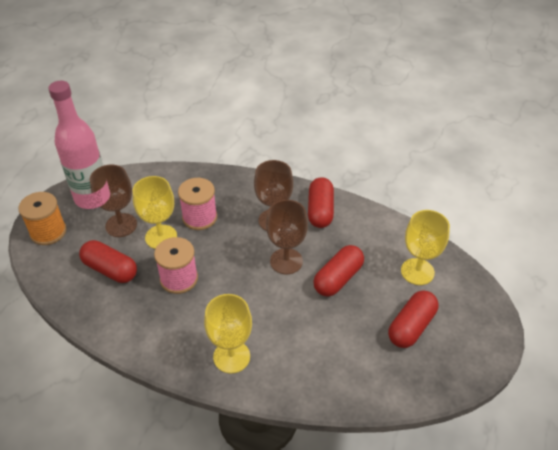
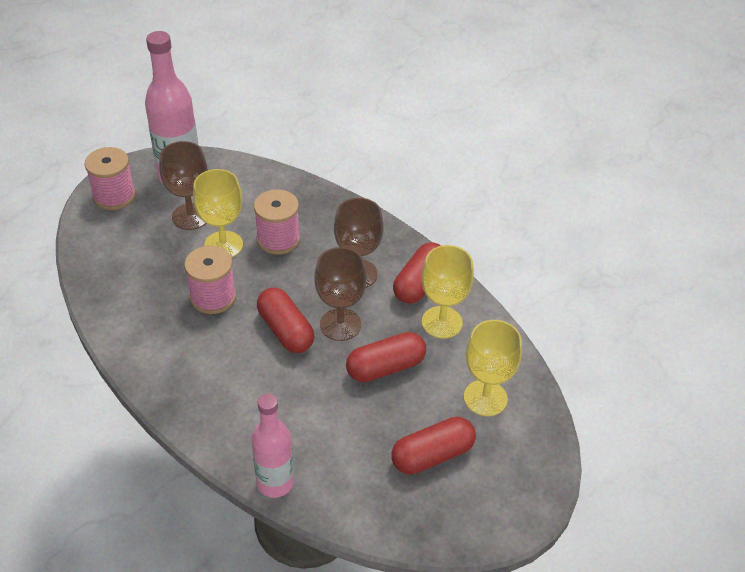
camera: 25 degrees right, 0 degrees up
(48, 232) = (114, 196): orange spool -> pink spool
(110, 269) = (150, 259): red capsule -> red capsule (286, 330)
(231, 356) = (213, 401): yellow goblet -> yellow goblet (442, 322)
(318, 397) = (275, 483): none -> pink bottle

